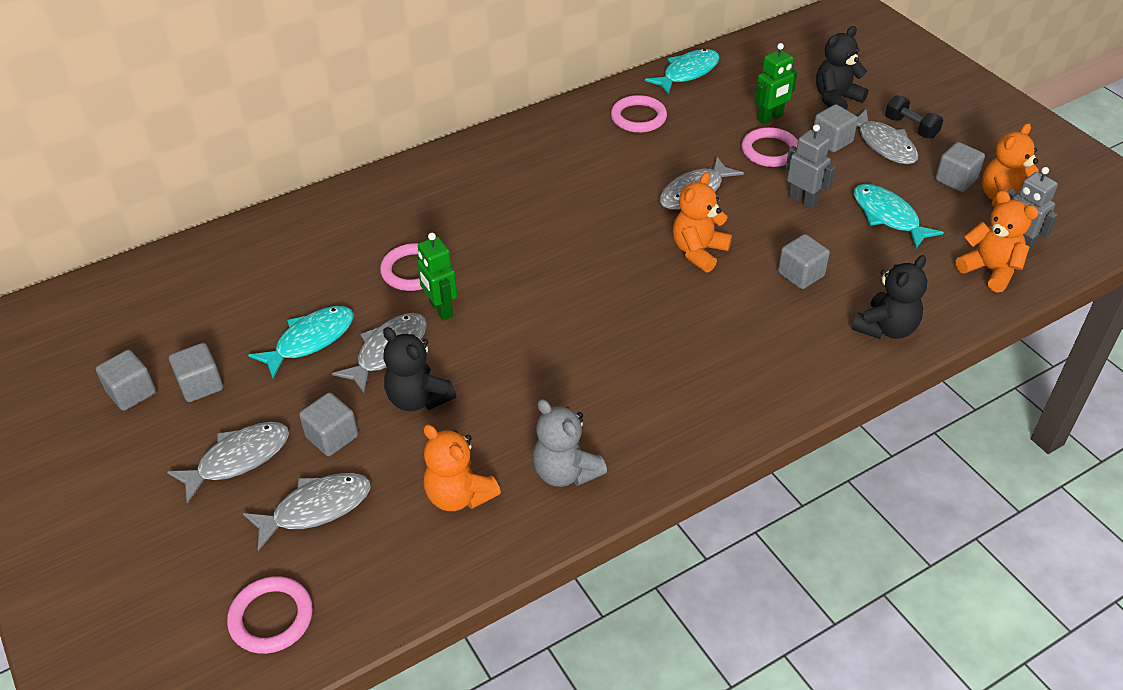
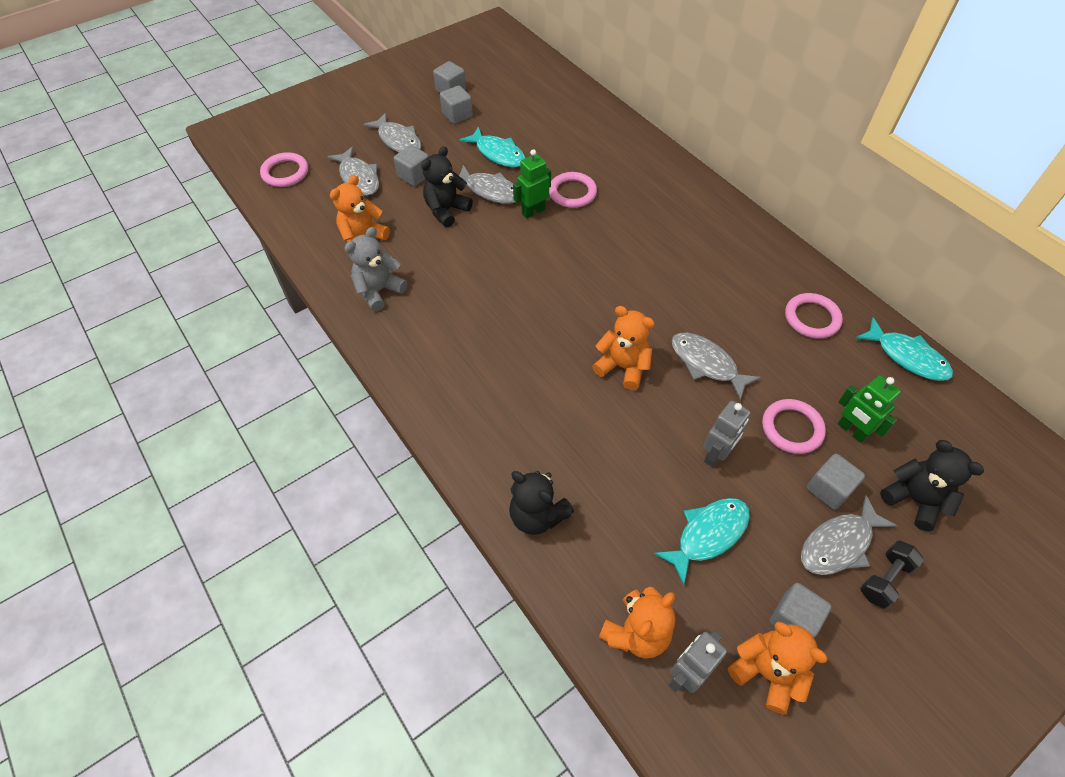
camera: 85 degrees right, 10 degrees up
(801, 274) = (603, 447): grey cube -> none

